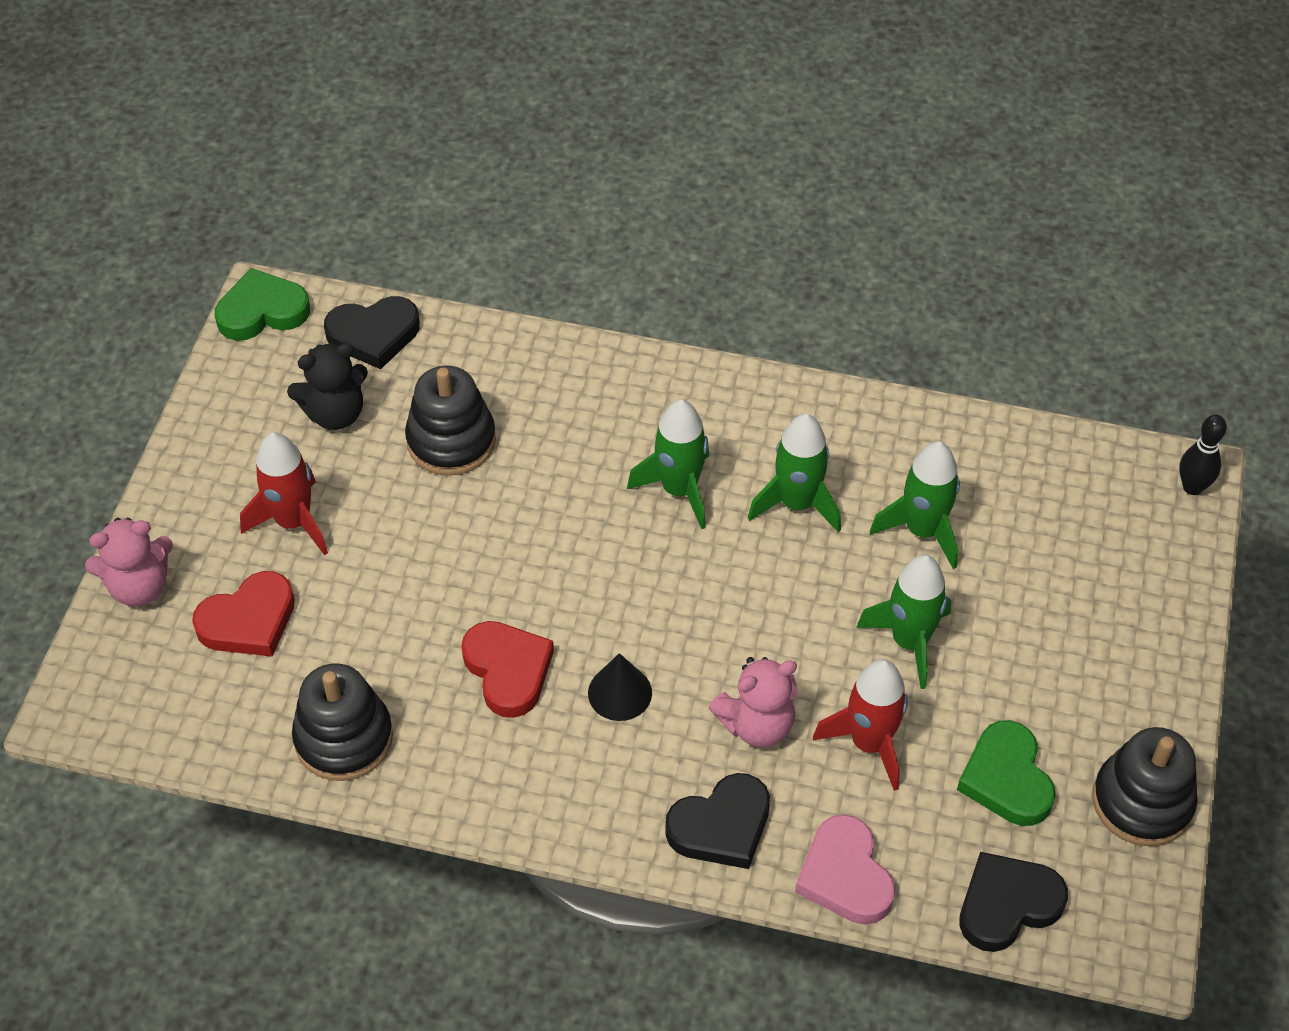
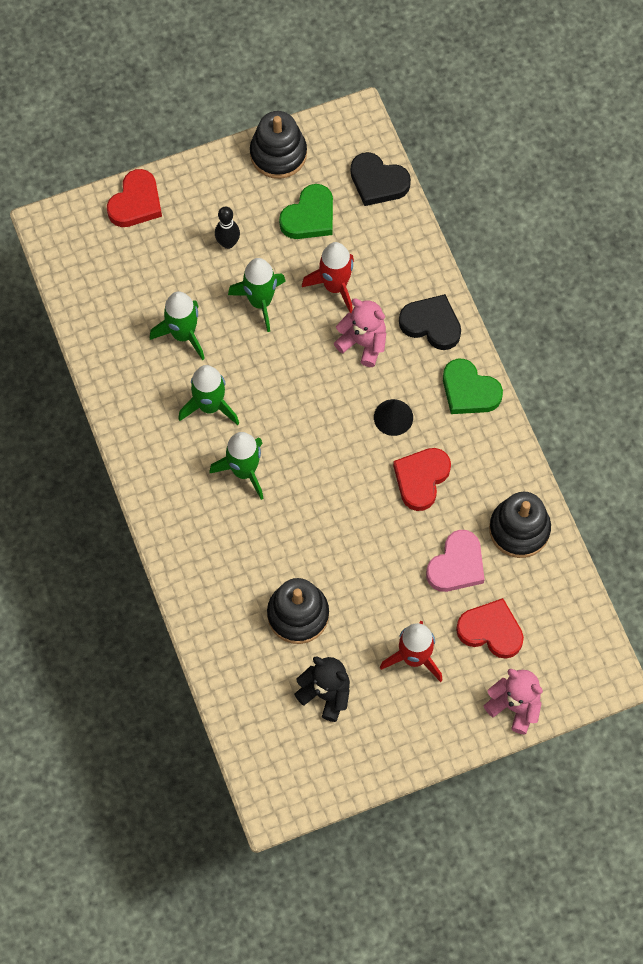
camera: 125 degrees left, 15 degrees up
(262, 311) = (282, 798): green heart -> green heart (469, 391)
(374, 335) = (253, 717): black heart -> none
(845, 875) = (415, 256): pink heart -> pink heart (456, 565)
(1167, 586) = (136, 203): none -> red heart
(1192, 487) = (58, 222): black bowling pin -> black bowling pin (228, 243)

